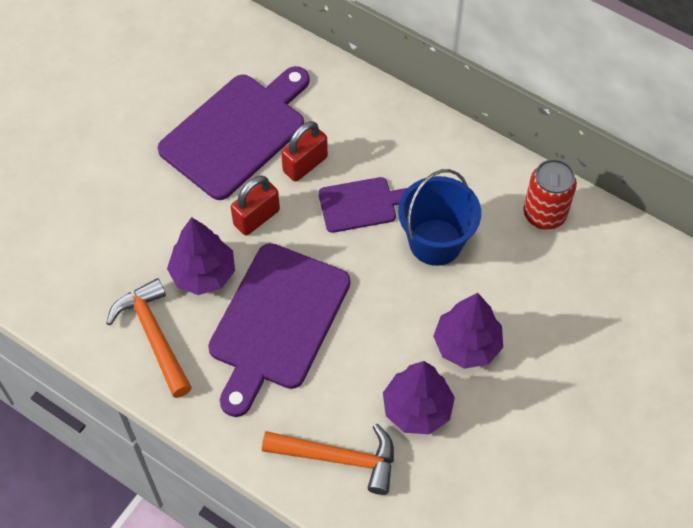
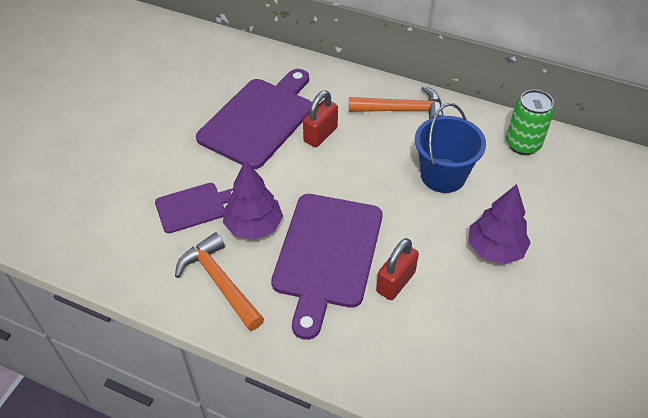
camera: 10 degrees left, 10 degrees down
(256, 217) = (290, 177): red padlock -> red padlock (395, 282)
(338, 458) = (412, 360): orange hammer -> orange hammer (402, 110)
(361, 204) = (374, 156): purple cutting board -> purple cutting board (194, 207)
(417, 409) = (470, 307): purple tree -> none
(544, 214) = (523, 144): red can -> green can

